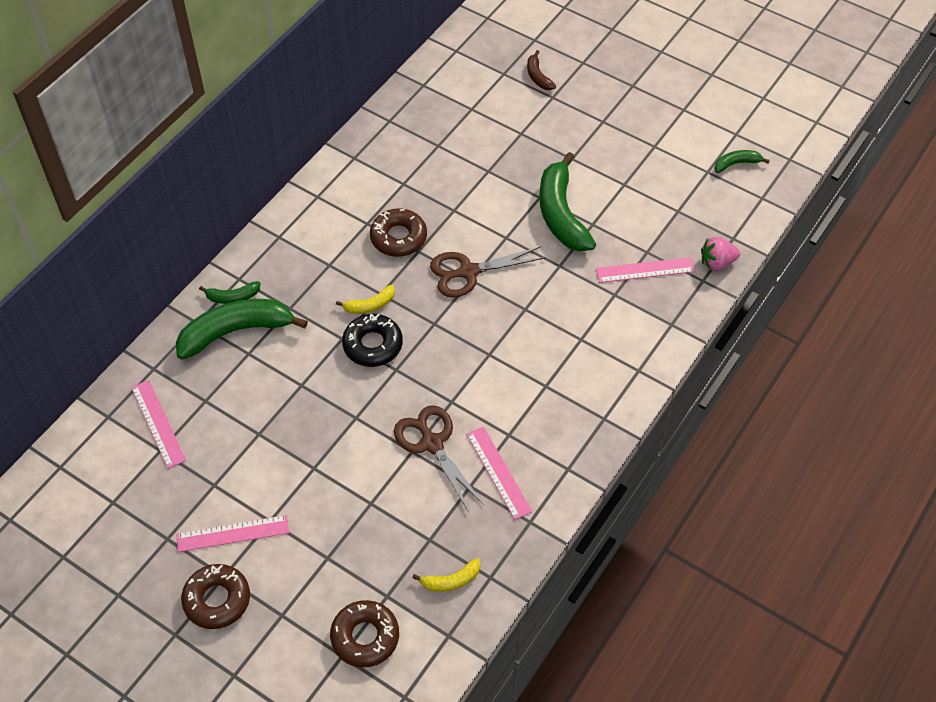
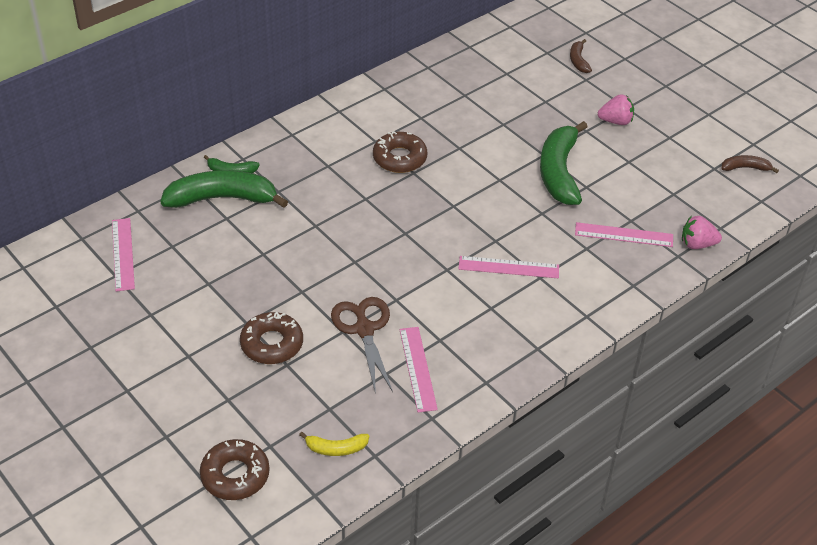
camera: 15 degrees right, 10 degrees down
(217, 600) = (113, 408): brown donut -> brown donut (272, 344)
(232, 533) = (150, 357): pink ruler -> pink ruler (508, 267)
(370, 305) = (352, 205): yellow banana -> none
(372, 345) = (341, 237): black donut -> none
(468, 272) = (453, 199): brown scissors -> none
(597, 140) = (616, 121): none -> pink strawberry
(736, 164) = (745, 168): green banana -> brown banana

